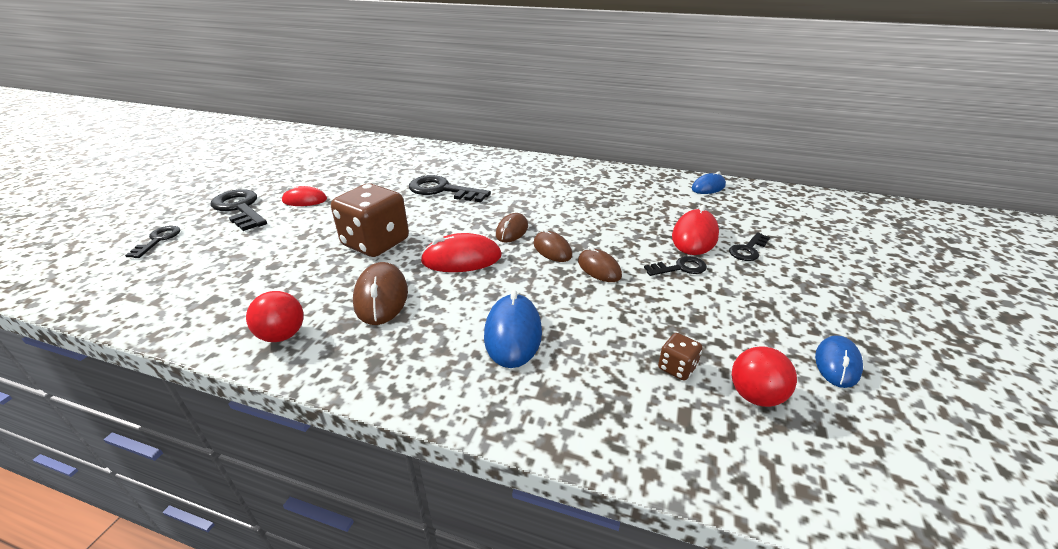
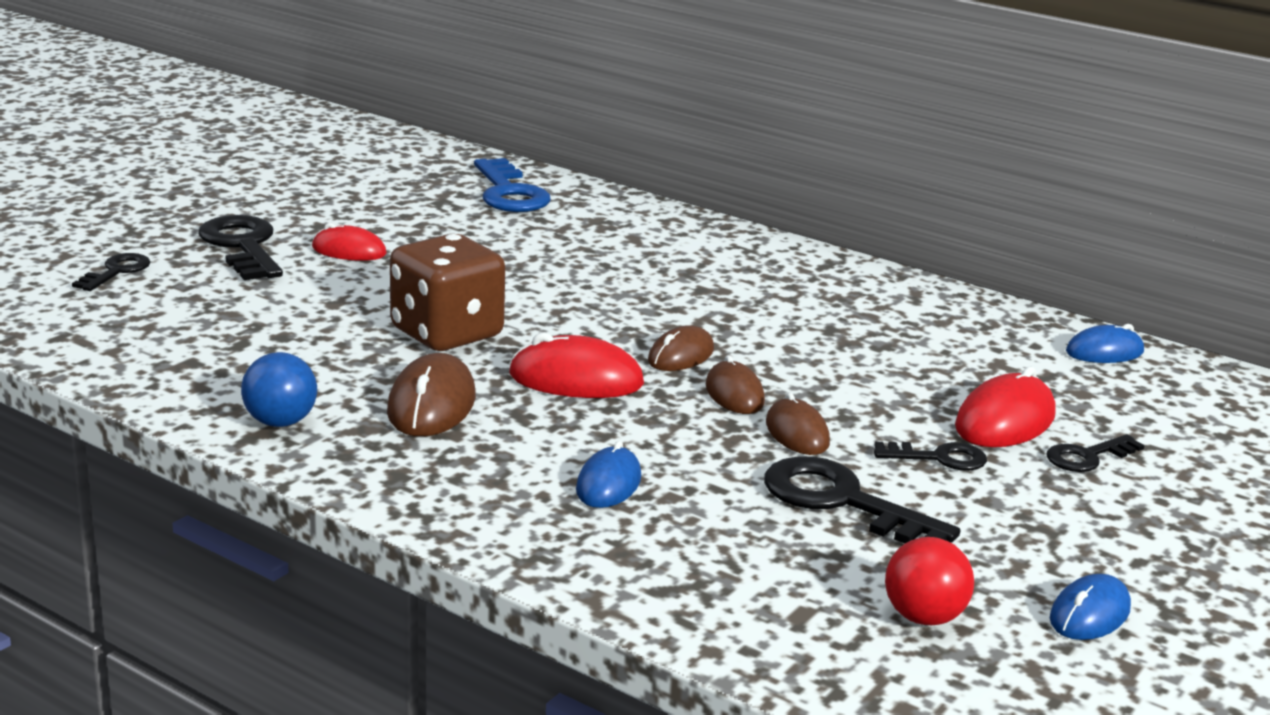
camera: 15 degrees right, 10 degrees down
(282, 335) = (280, 422): red ball -> blue ball
(384, 153) = (509, 192): none -> blue key
(443, 190) = (591, 274): black key -> black key (843, 502)
(513, 334) = (608, 484): blue mouse -> blue mouse, size x0.66
(677, 368) = (830, 567): brown dice -> none

